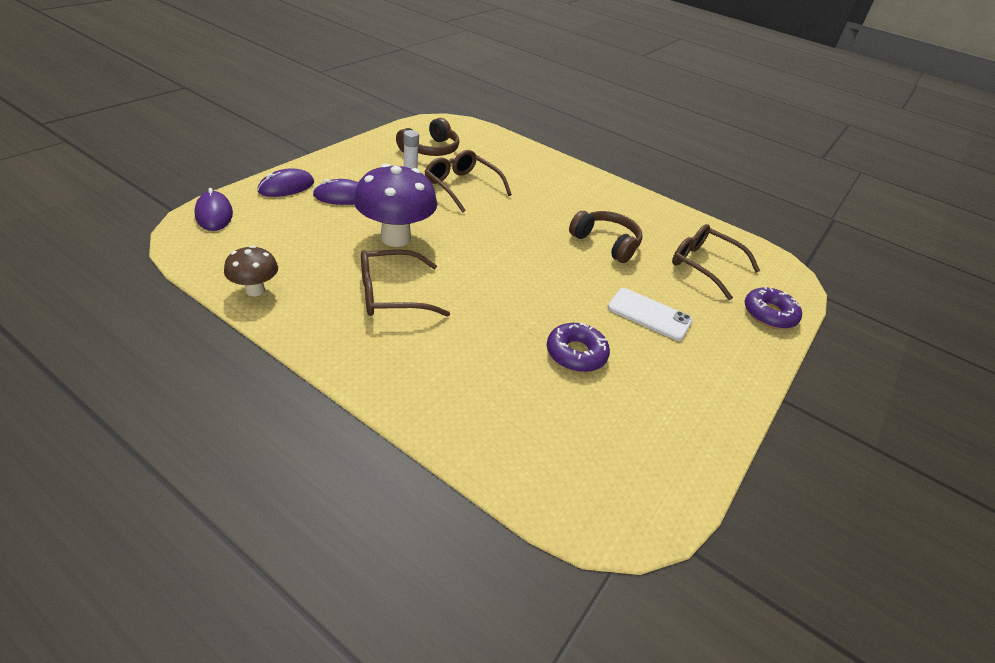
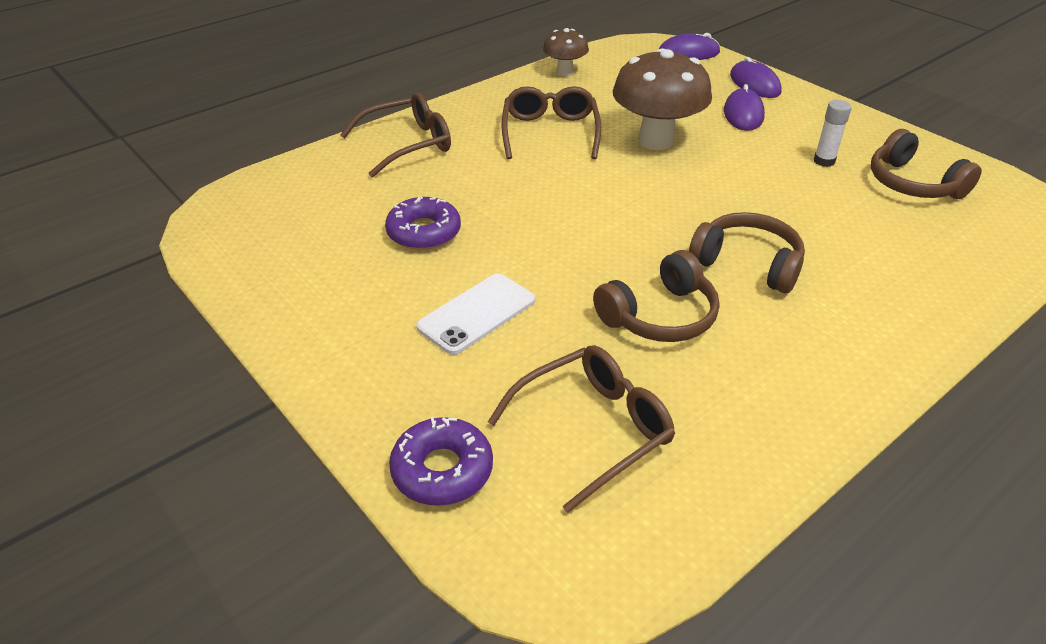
camera: 110 degrees right, 0 degrees up
(395, 238) = (656, 140): purple mushroom -> brown mushroom
(462, 187) = (800, 199): brown glasses -> brown glasses (407, 144)
(540, 211) = (747, 264): none -> brown headphones

